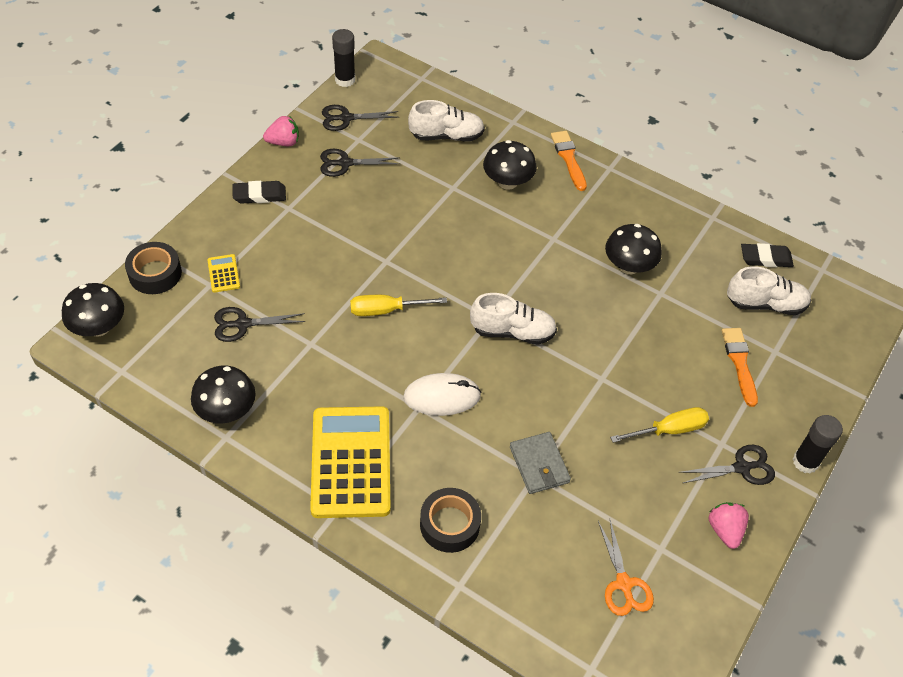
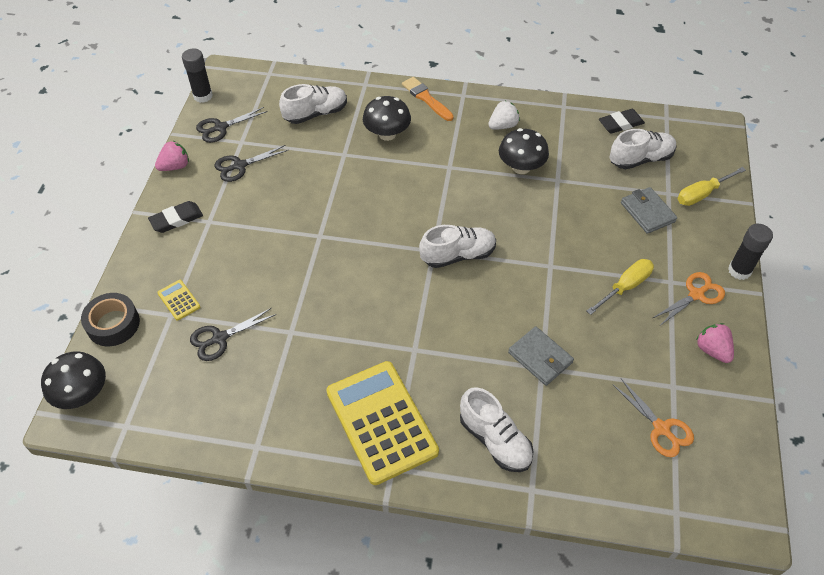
camera: 20 degrees left, 0 degrees up
(226, 410) = (245, 422): black mushroom -> none
(386, 310) = (342, 278): yellow screwdriver -> yellow screwdriver (702, 194)
(442, 397) = (429, 333): white mouse -> none
(449, 524) = (495, 440): black tape -> white shoe
(634, 215) = (503, 126): none -> white strawberry
(739, 363) = (647, 212): orange brush -> grey wallet
(742, 468) = (696, 294): black scissors -> orange scissors

